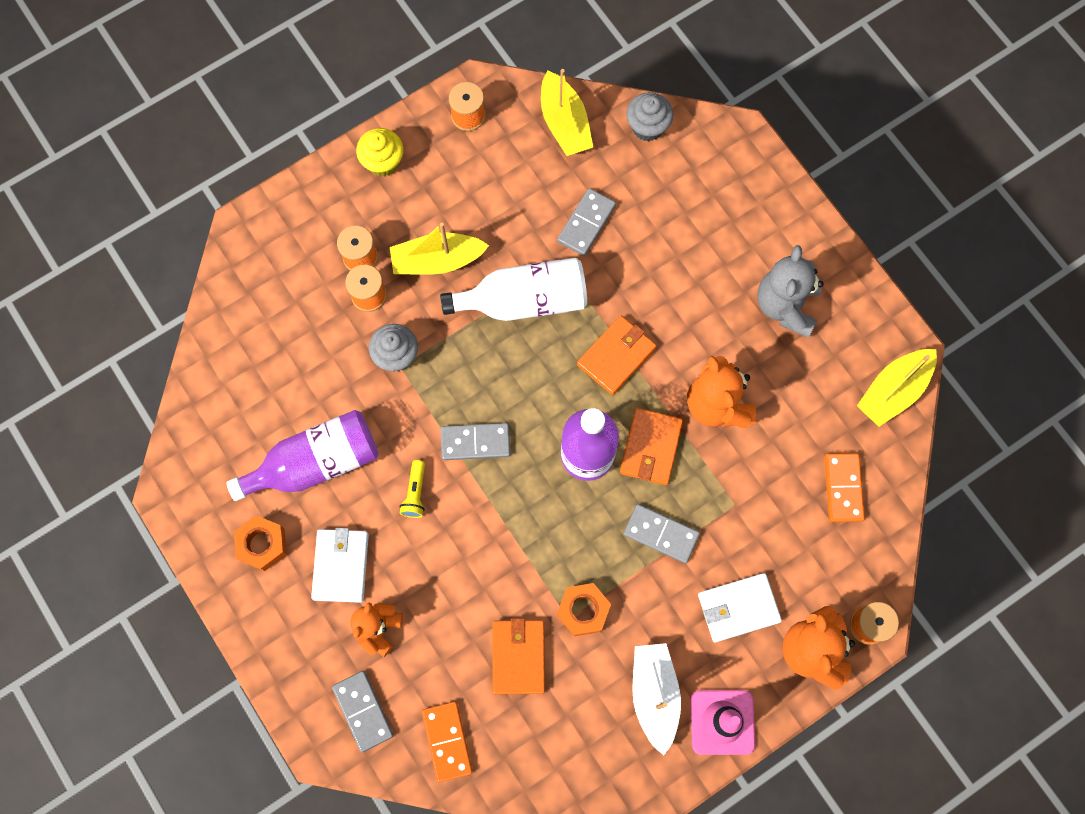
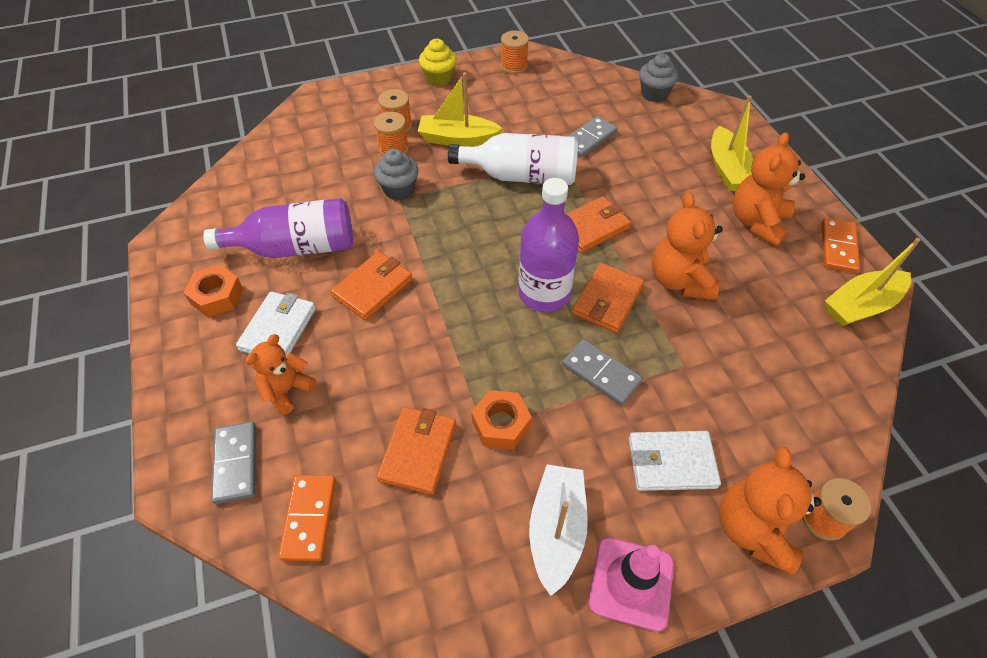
camera: 15 degrees right, 20 degrees down
(415, 493) = (373, 288): yellow flashlight -> orange wallet
(475, 442) = (443, 262): grey domino -> none
(564, 123) = (587, 81): yellow boat -> yellow boat (727, 169)
(785, 305) = (757, 222): grey teddy bear -> orange teddy bear
(843, 488) = (802, 376): orange domino -> orange domino (838, 247)

